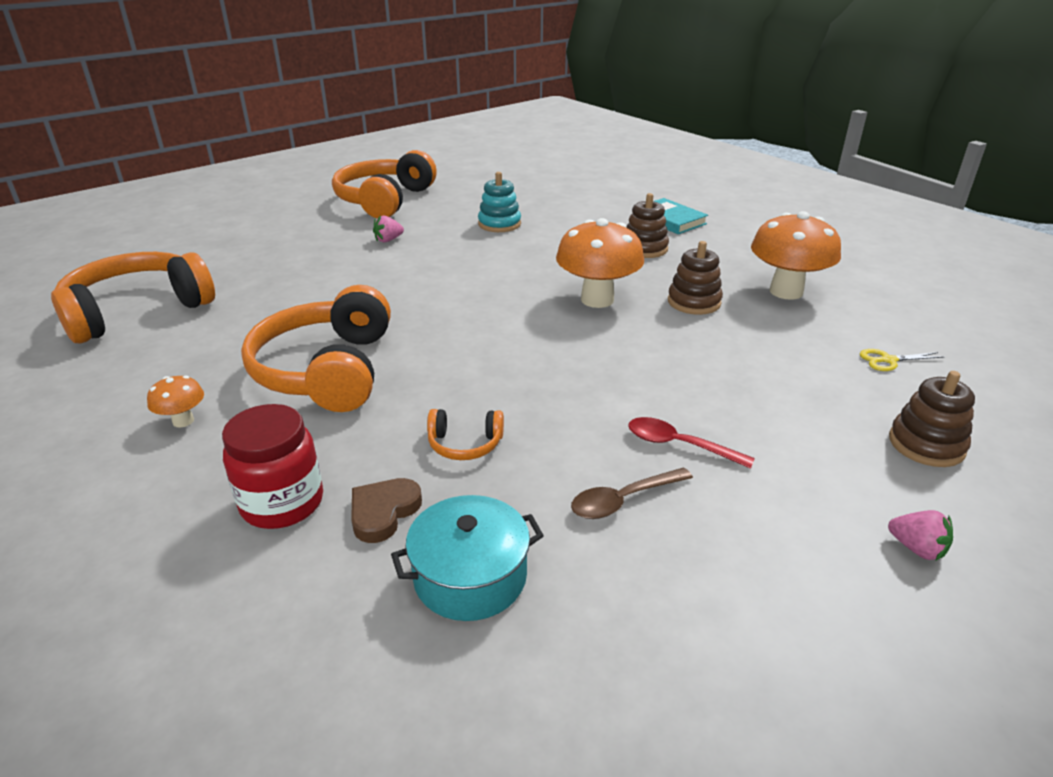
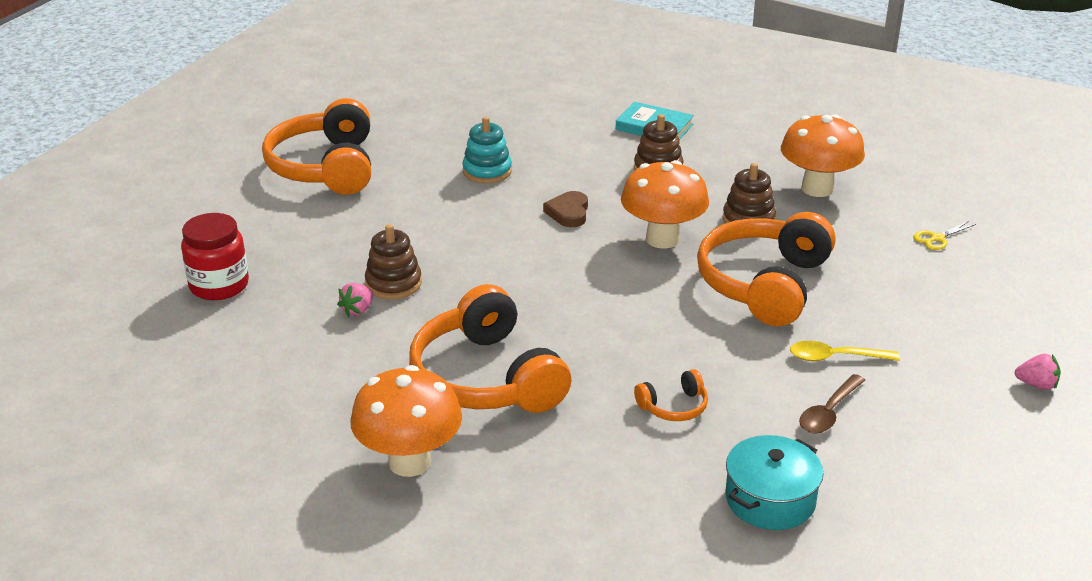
camera: 25 degrees left, 0 degrees up
(137, 311) = (212, 372): orange headphones -> orange headphones (763, 284)
(183, 421) = (409, 462): orange mushroom -> orange mushroom, size x2.11
(282, 503) = (578, 497): red jar -> red jar (219, 286)
(383, 512) = (664, 478): brown heart -> brown heart (568, 213)
(388, 240) = (388, 220): pink strawberry -> pink strawberry (358, 310)
(679, 445) = (835, 357): red spoon -> yellow spoon
(926, 444) = (1002, 305): brown stacking toy -> brown stacking toy (393, 284)

